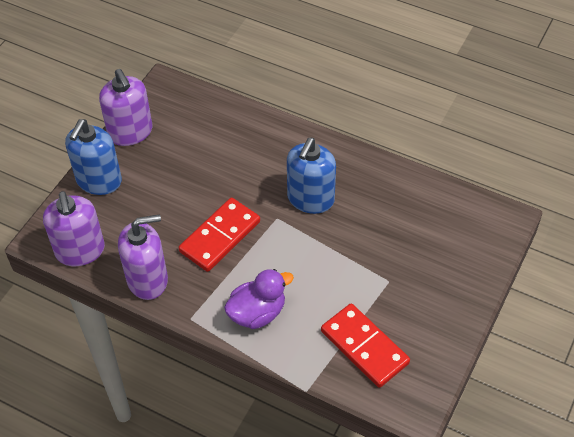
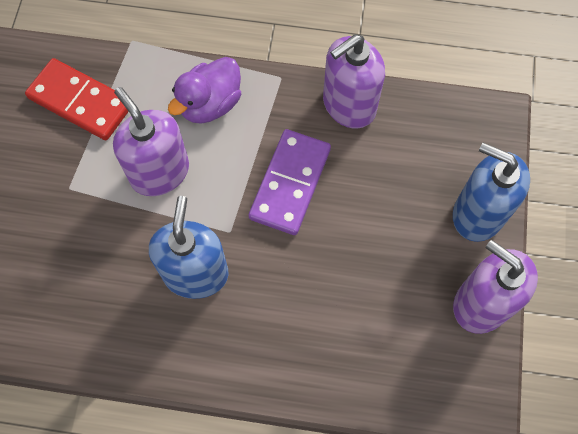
camera: 160 degrees right, 15 degrees up
(80, 251) = (443, 115): purple soap dispenser -> purple soap dispenser (159, 172)
(99, 181) = (478, 214): blue soap dispenser -> blue soap dispenser turned 60 degrees counterclockwise
(220, 236) = (290, 184): red domino -> purple domino

